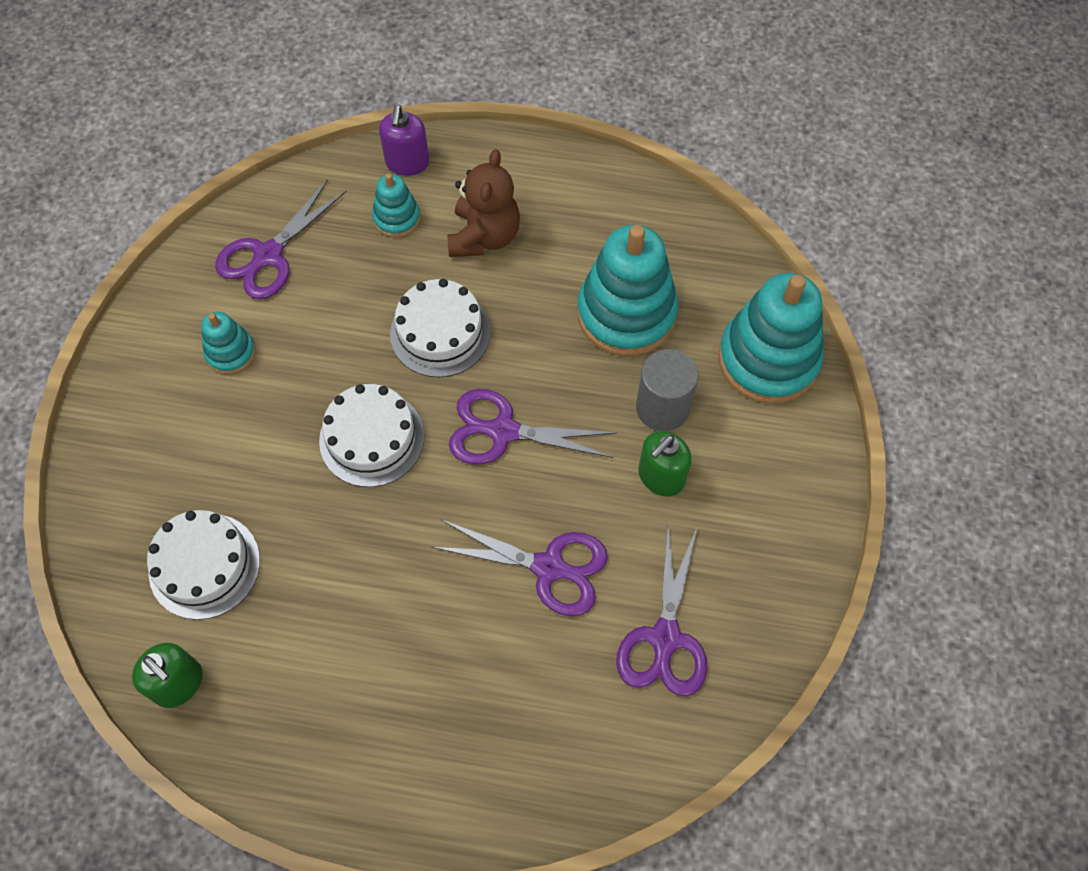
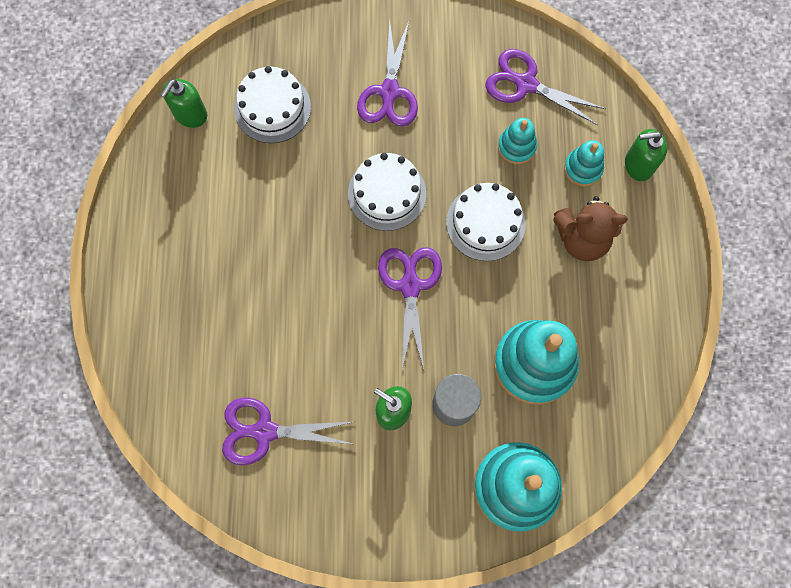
camera: 80 degrees right, 10 degrees up
(230, 352) = (437, 80): turquoise stacking toy -> turquoise stacking toy (516, 147)
(407, 163) = (638, 165): purple soap dispenser -> green soap dispenser
(549, 567) = (306, 339): purple scissors -> purple scissors (389, 92)

